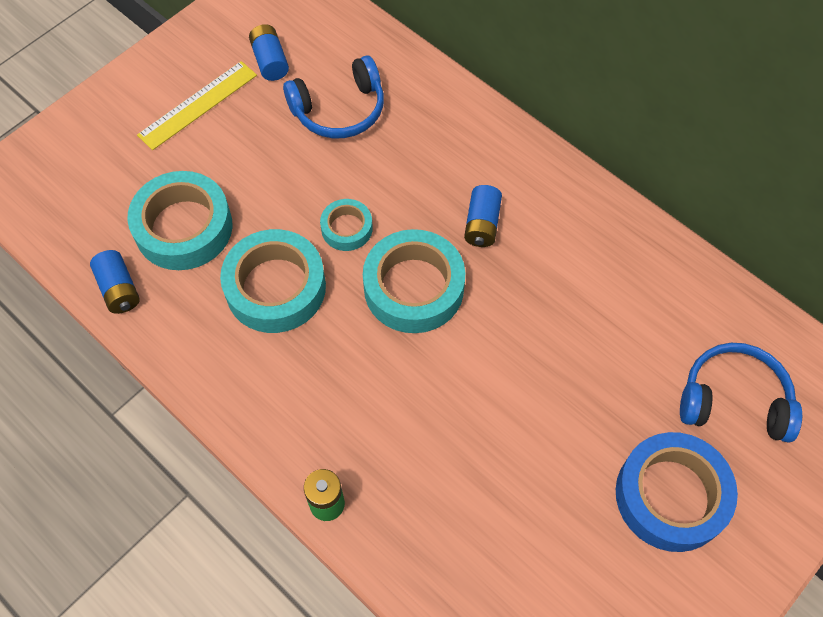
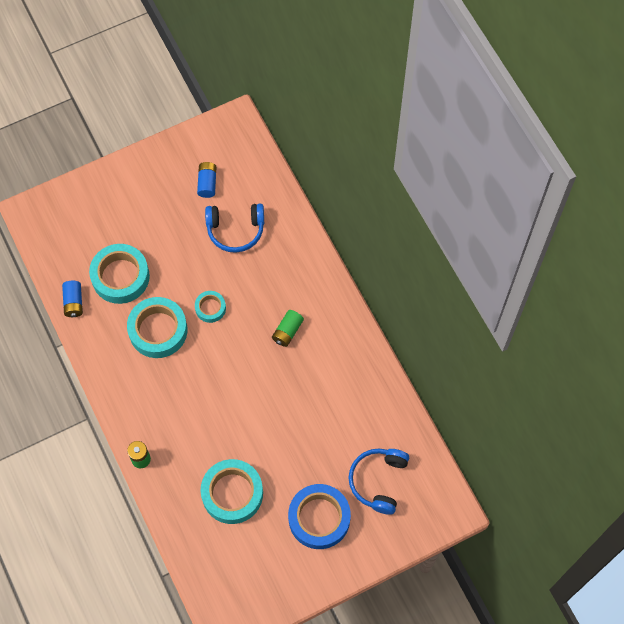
camera: 20 degrees right, 5 degrees up
(198, 105) = (155, 199): yellow ruler -> none
(414, 288) = (233, 356): turquoise tape -> turquoise tape (232, 493)
(482, 224) = (287, 331): blue battery -> green battery
(734, 400) = (378, 481): blue headphones -> blue headphones turned 105 degrees counterclockwise

